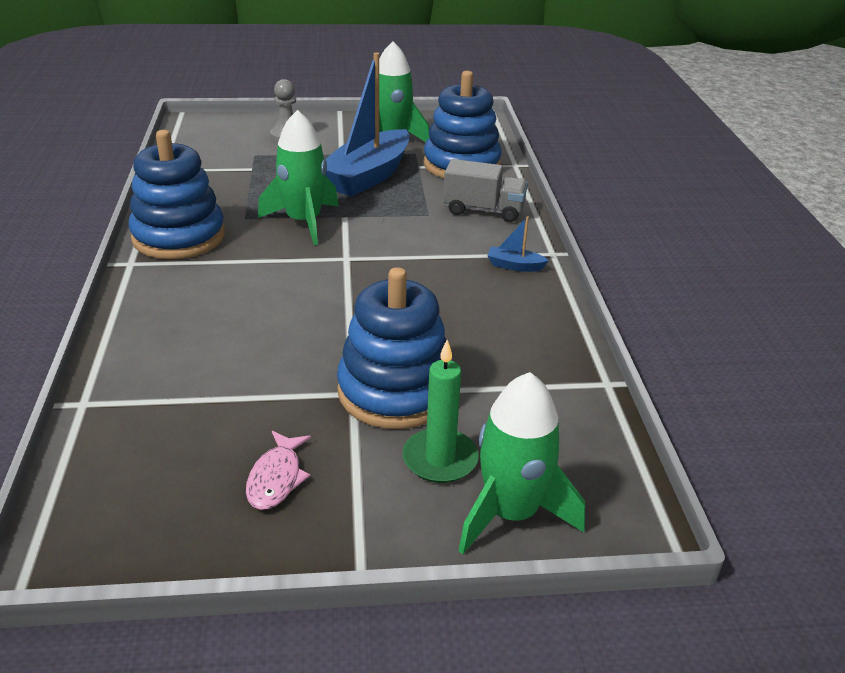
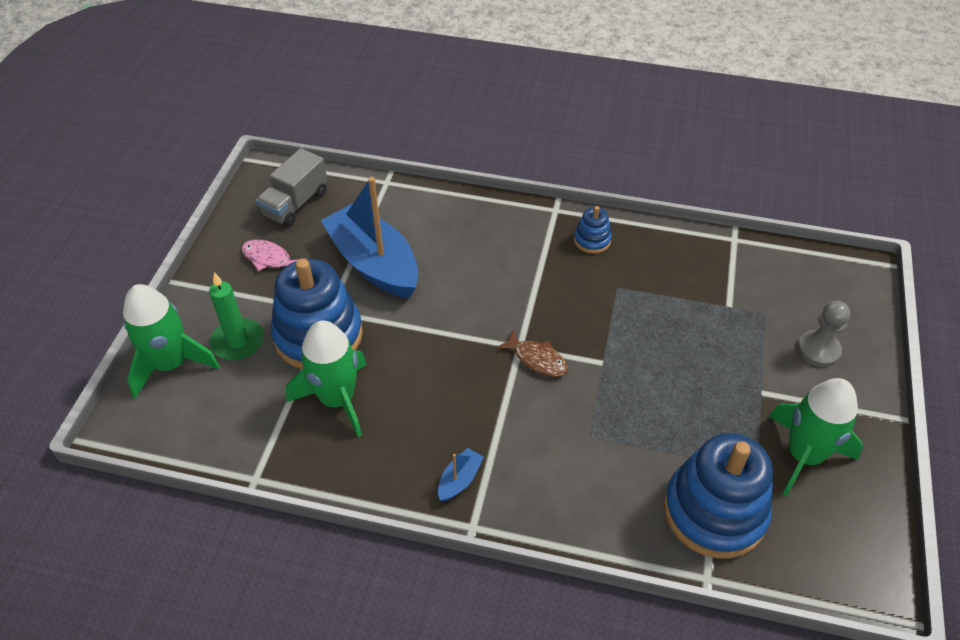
camera: 110 degrees right, 15 degrees up
(179, 236) = (592, 240): blue stacking toy -> blue stacking toy, size x0.46
(303, 222) = (598, 328): green rocket -> green rocket (337, 399)
(357, 247) = (537, 359): none -> brown fish
(368, 176) = (694, 403): blue boat -> blue boat (374, 263)
(483, 210) = (585, 493): grey truck -> grey truck (295, 204)

